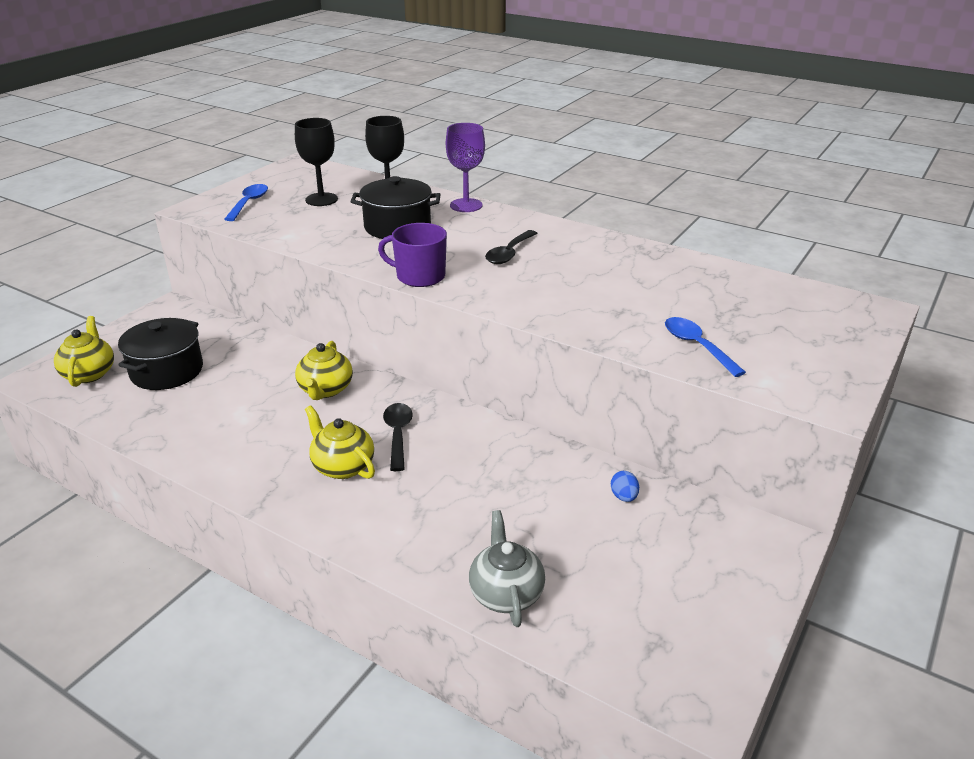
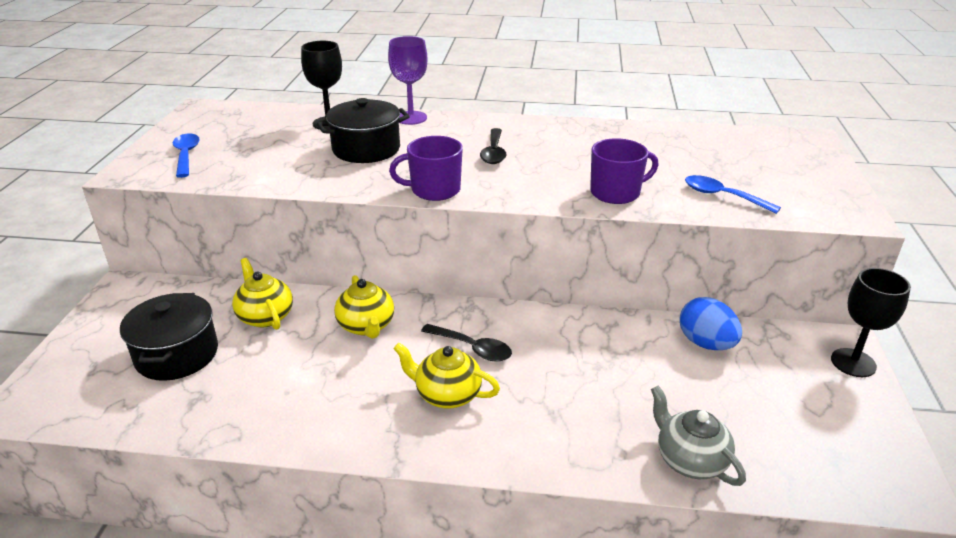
camera: 25 degrees left, 0 degrees up
(89, 373) = (83, 382): yellow teapot -> yellow teapot (265, 316)
(321, 199) = (262, 138): black goblet -> black goblet (853, 363)
(398, 434) = (472, 348): black spoon -> black spoon turned 150 degrees clockwise
(588, 317) = (616, 193): none -> purple mug
(624, 497) = (706, 343): blue egg -> blue egg, size x1.94

